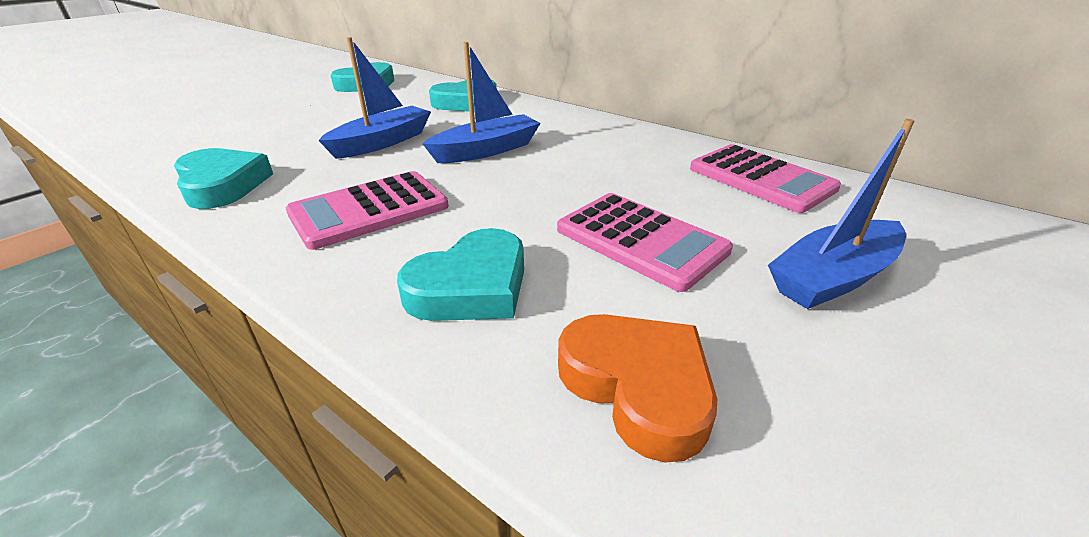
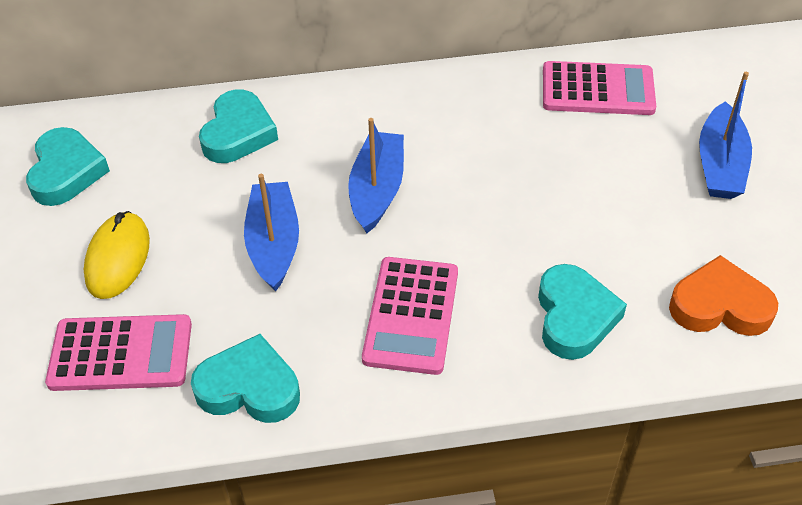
camera: 45 degrees left, 15 degrees up
(312, 114) = (118, 258): none -> yellow mouse
(641, 240) = (605, 207): pink calculator -> pink calculator (121, 353)

